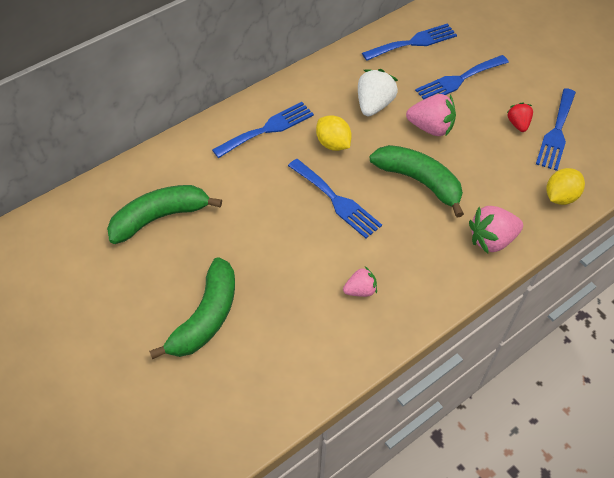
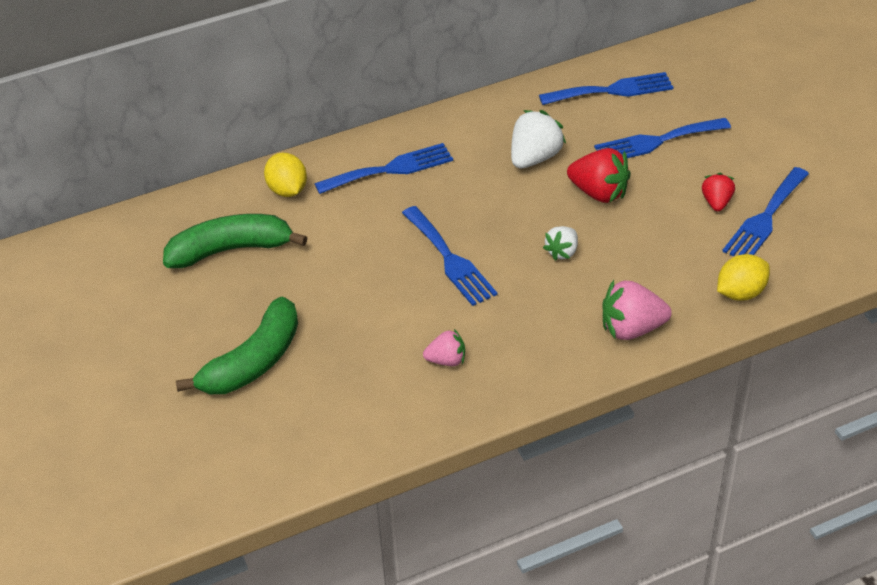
camera: 15 degrees right, 10 degrees down
(333, 144) = (467, 196): yellow lemon -> yellow lemon (287, 190)
(419, 181) = (562, 252): green banana -> white strawberry
(430, 128) = (599, 193): pink strawberry -> red strawberry

